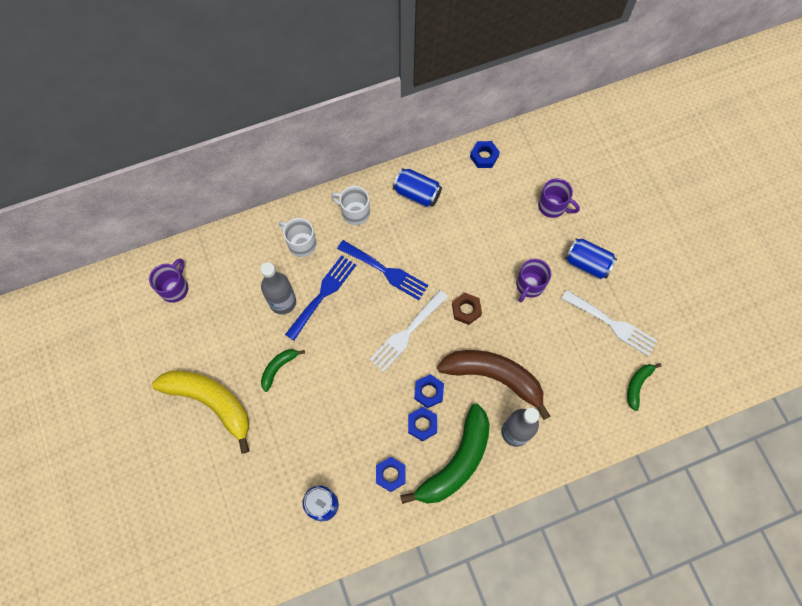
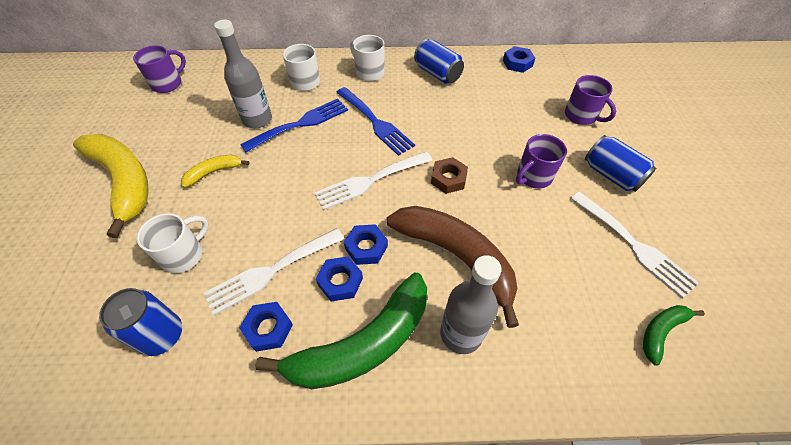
camera: 20 degrees right, 15 degrees down
(278, 368) = (214, 172): green banana -> yellow banana
(300, 445) = (184, 255): none -> white mug
(370, 435) = (271, 271): none -> white fork

